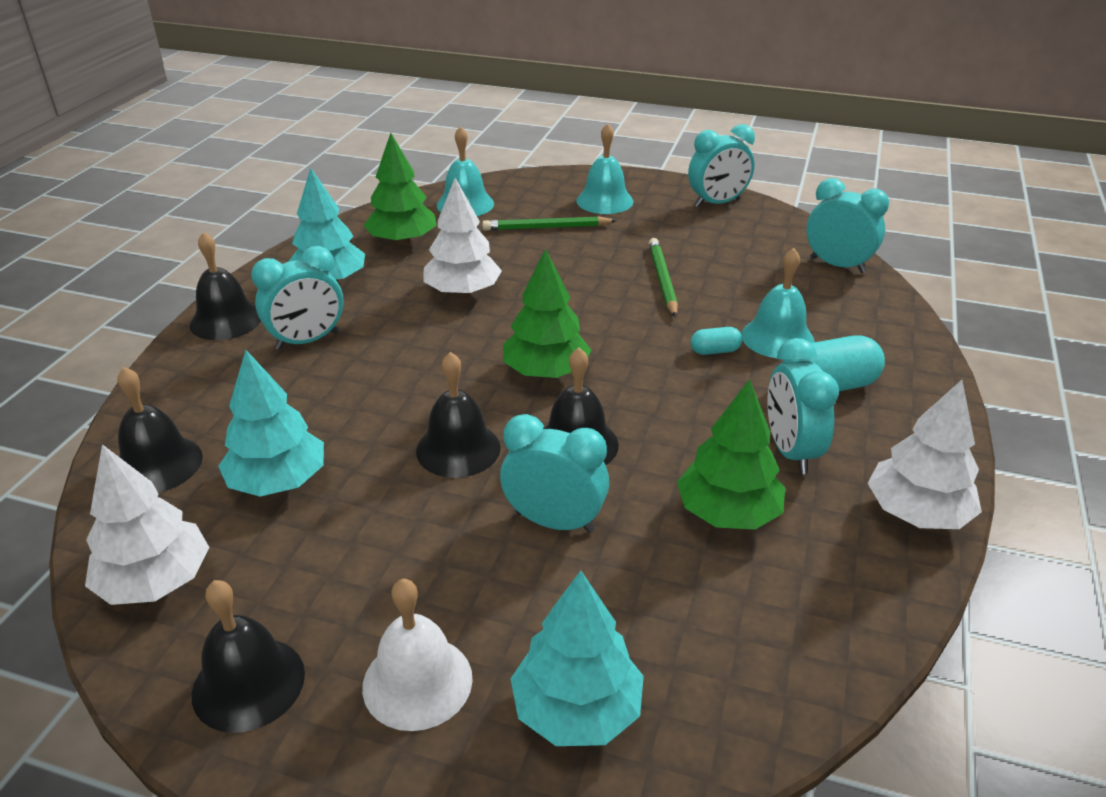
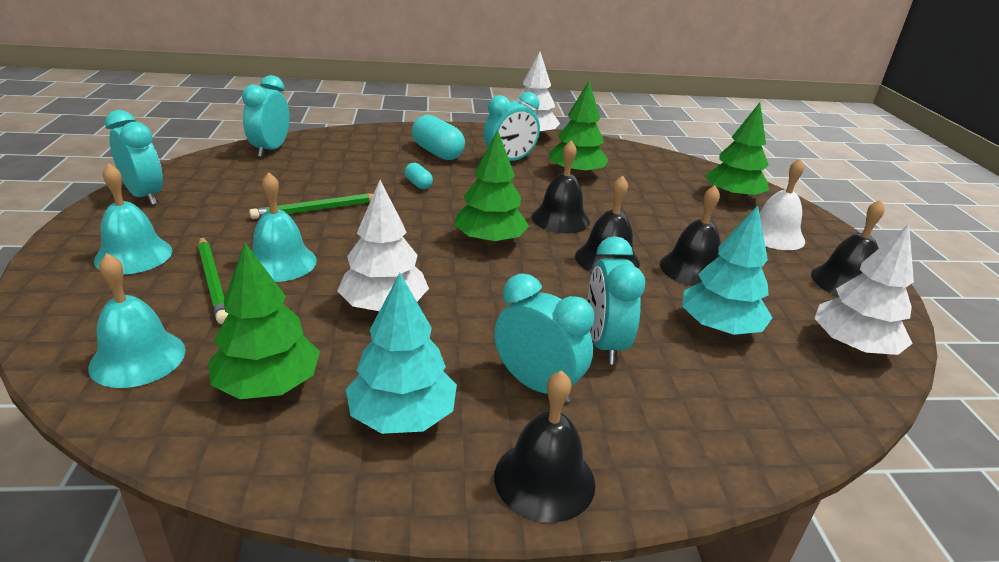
camera: 115 degrees left, 5 degrees down
(157, 464) = (780, 406): black bell -> black bell (692, 269)
(554, 522) = (634, 217): turquoise clock -> turquoise clock (604, 344)
(576, 710) = (732, 197): turquoise tree -> green tree
(777, 337) = (388, 166): turquoise bell -> turquoise bell (280, 262)

